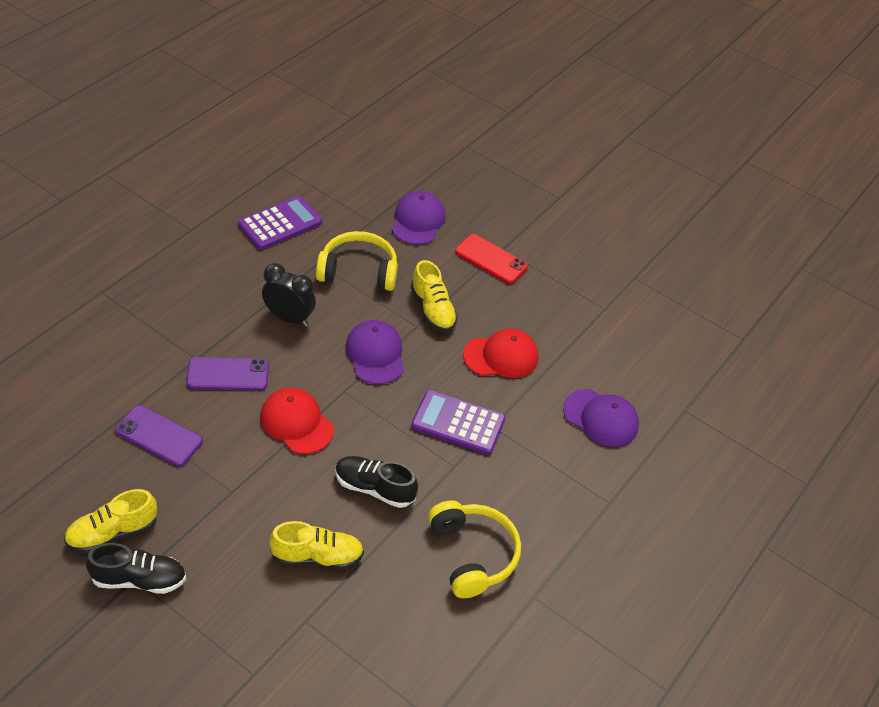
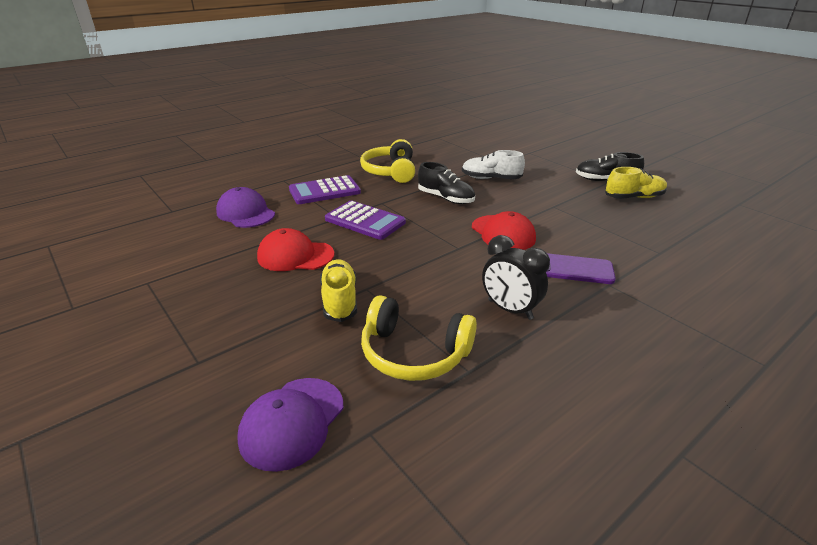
camera: 160 degrees left, 15 degrees down
(159, 436) = (622, 237): purple phone -> none
(280, 223) = (525, 446): purple calculator -> purple calculator (324, 191)
(317, 556) = (491, 179): yellow shoe -> white shoe
(375, 354) = (420, 269): purple cap -> none
(491, 259) = (227, 348): red phone -> none

